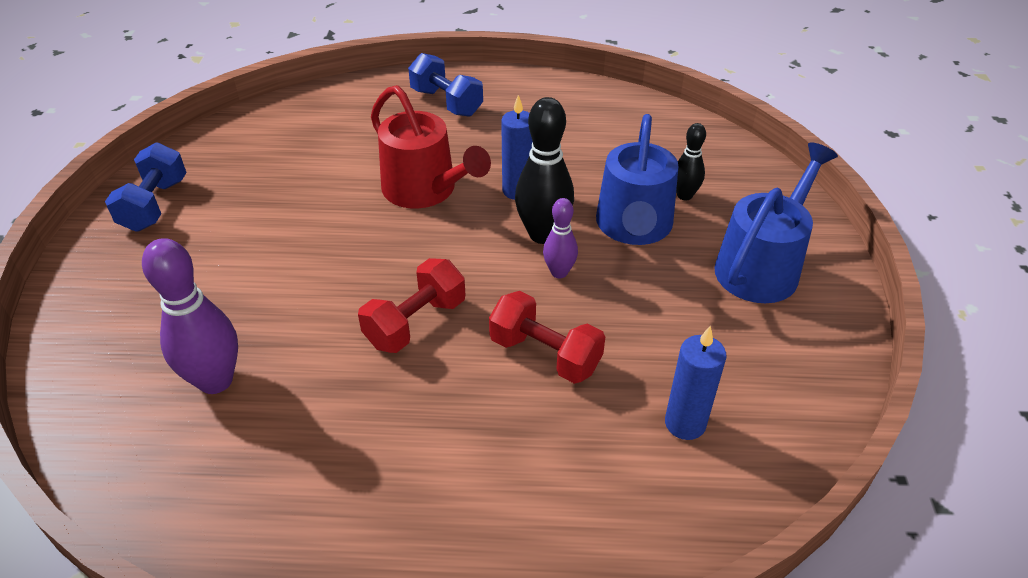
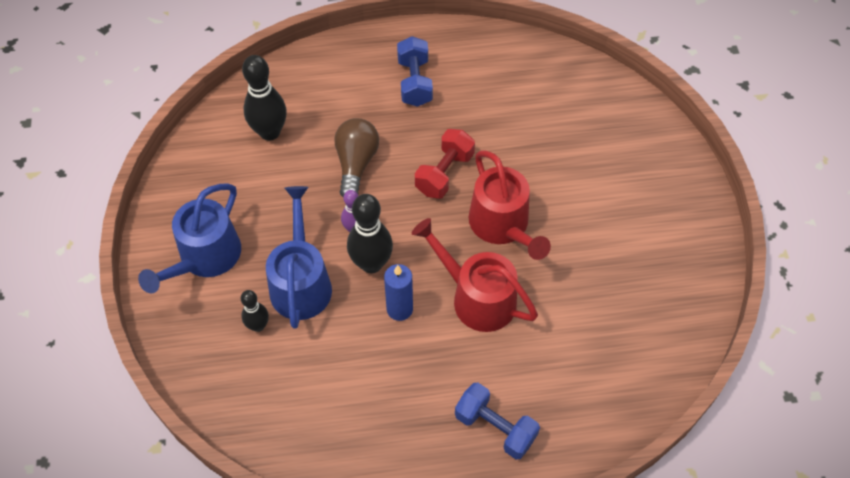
camera: 170 degrees right, 15 degrees up
(154, 205) = (685, 247): blue dumbbell -> blue dumbbell (415, 82)
(215, 381) = (550, 118): purple bowling pin -> none
(363, 252) = (502, 225): none -> red watering can
(545, 354) = (356, 163): red dumbbell -> brown light bulb
(685, 423) = (270, 132): blue candle -> black bowling pin

